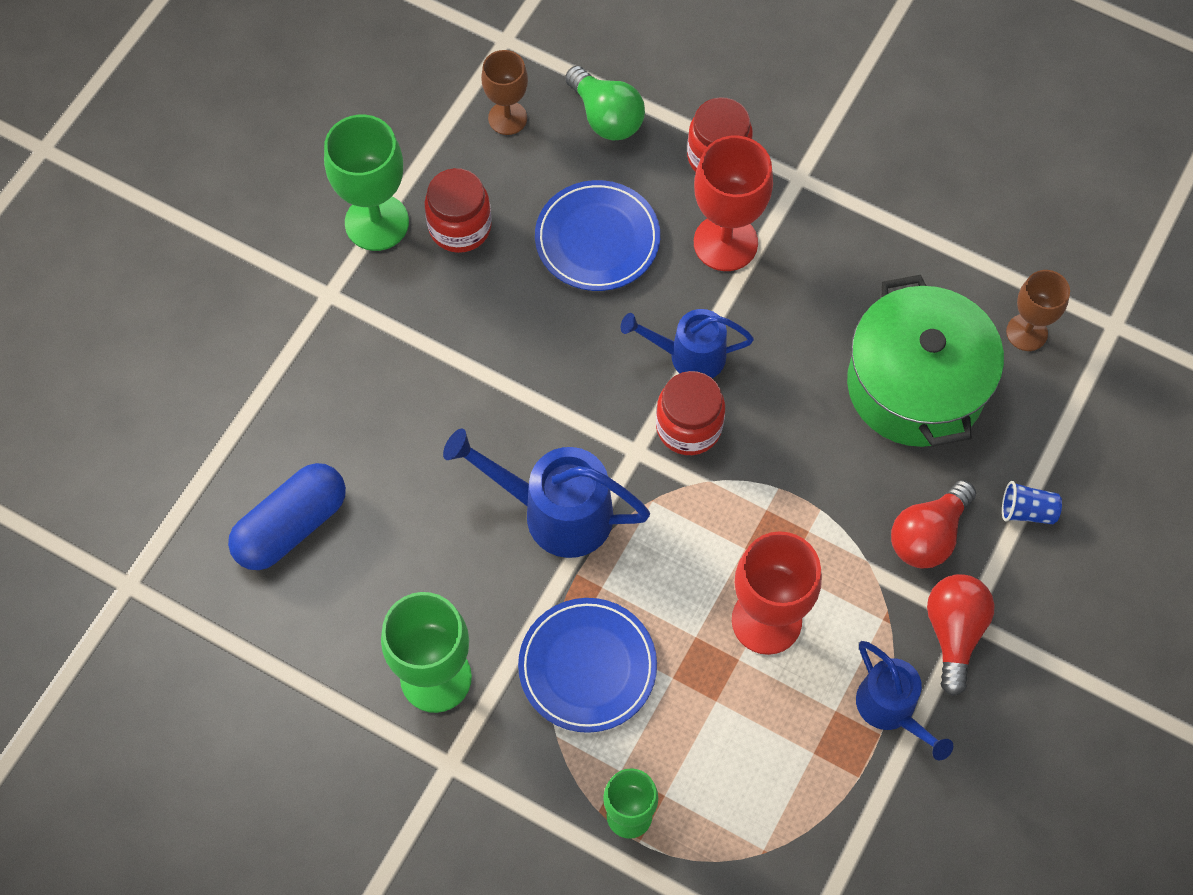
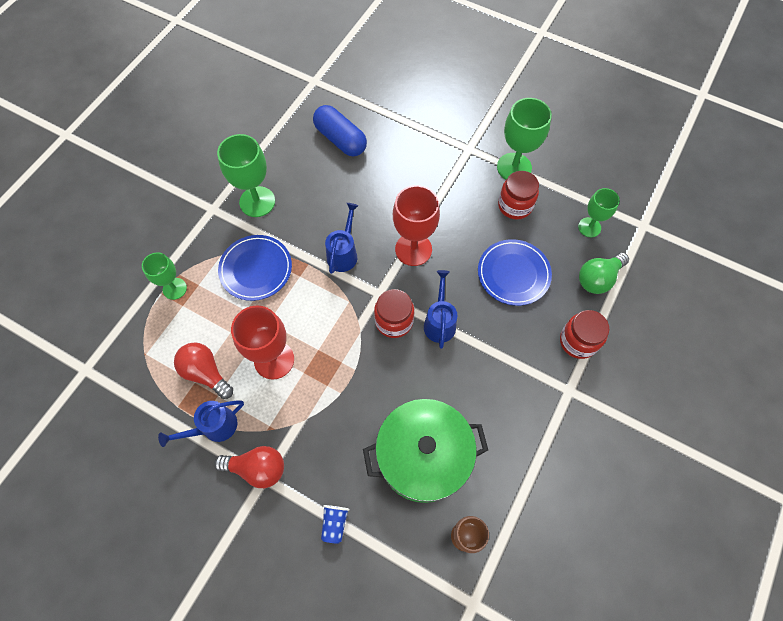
camera: 90 degrees right, 0 degrees up
(507, 118) = (589, 227): brown goblet -> green goblet
(554, 512) = (343, 253): blue watering can -> blue watering can, size x0.66
(725, 242) = (517, 344): red goblet -> red goblet (413, 249)
(928, 535) = (321, 457): red light bulb -> red light bulb (206, 373)

